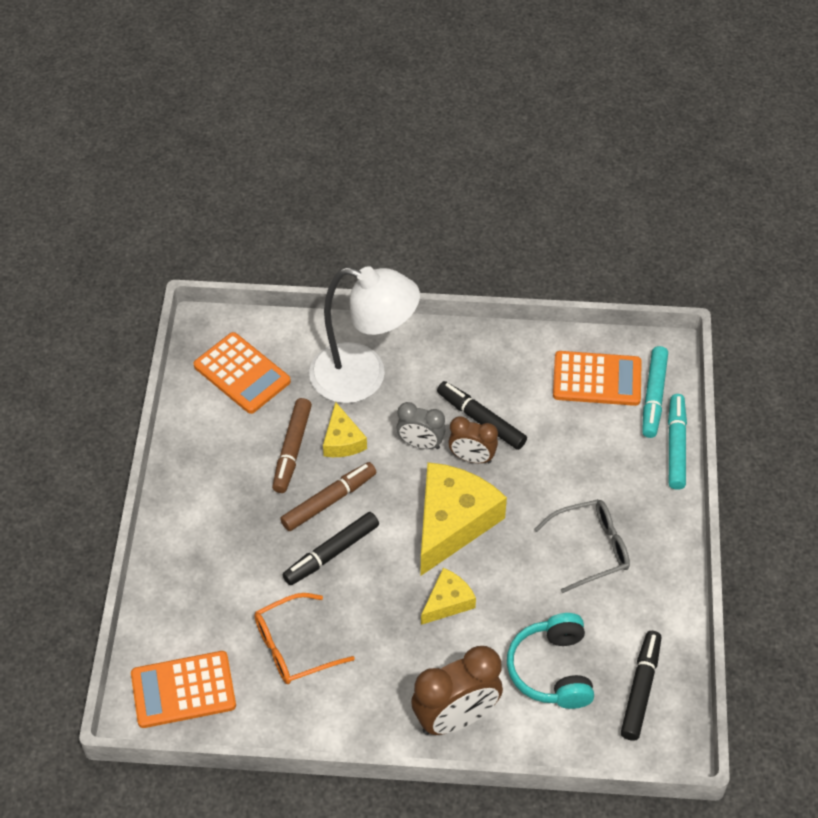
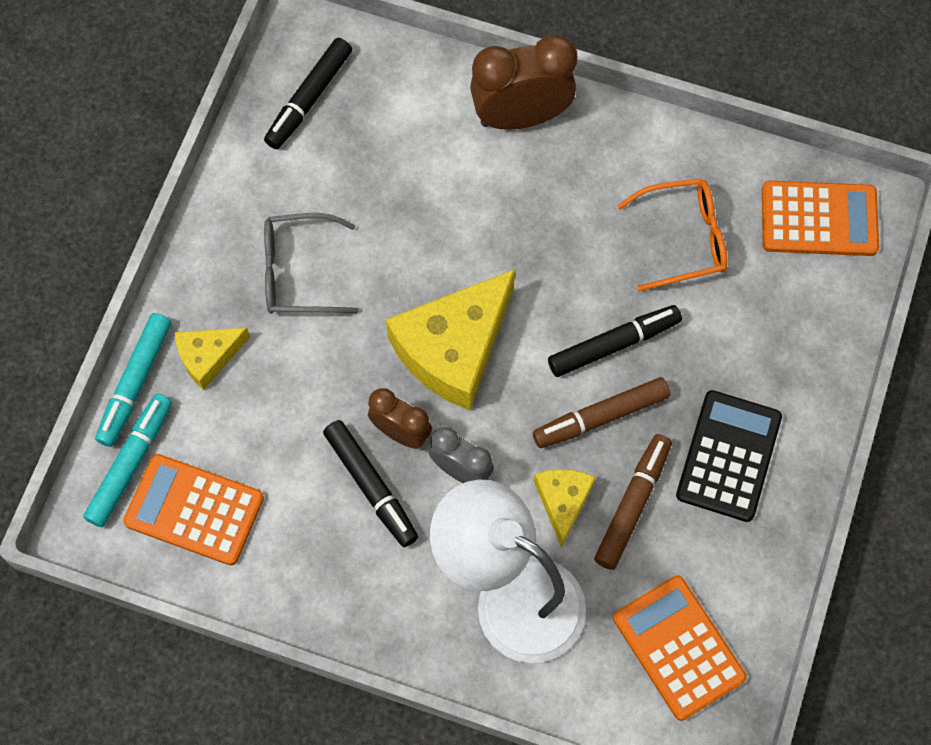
camera: 165 degrees left, 15 degrees up
(228, 496) = (729, 456): none -> black calculator
(447, 602) = (490, 248): yellow cheese -> yellow cheese (208, 357)
(552, 670) = (397, 142): turquoise headphones -> none

